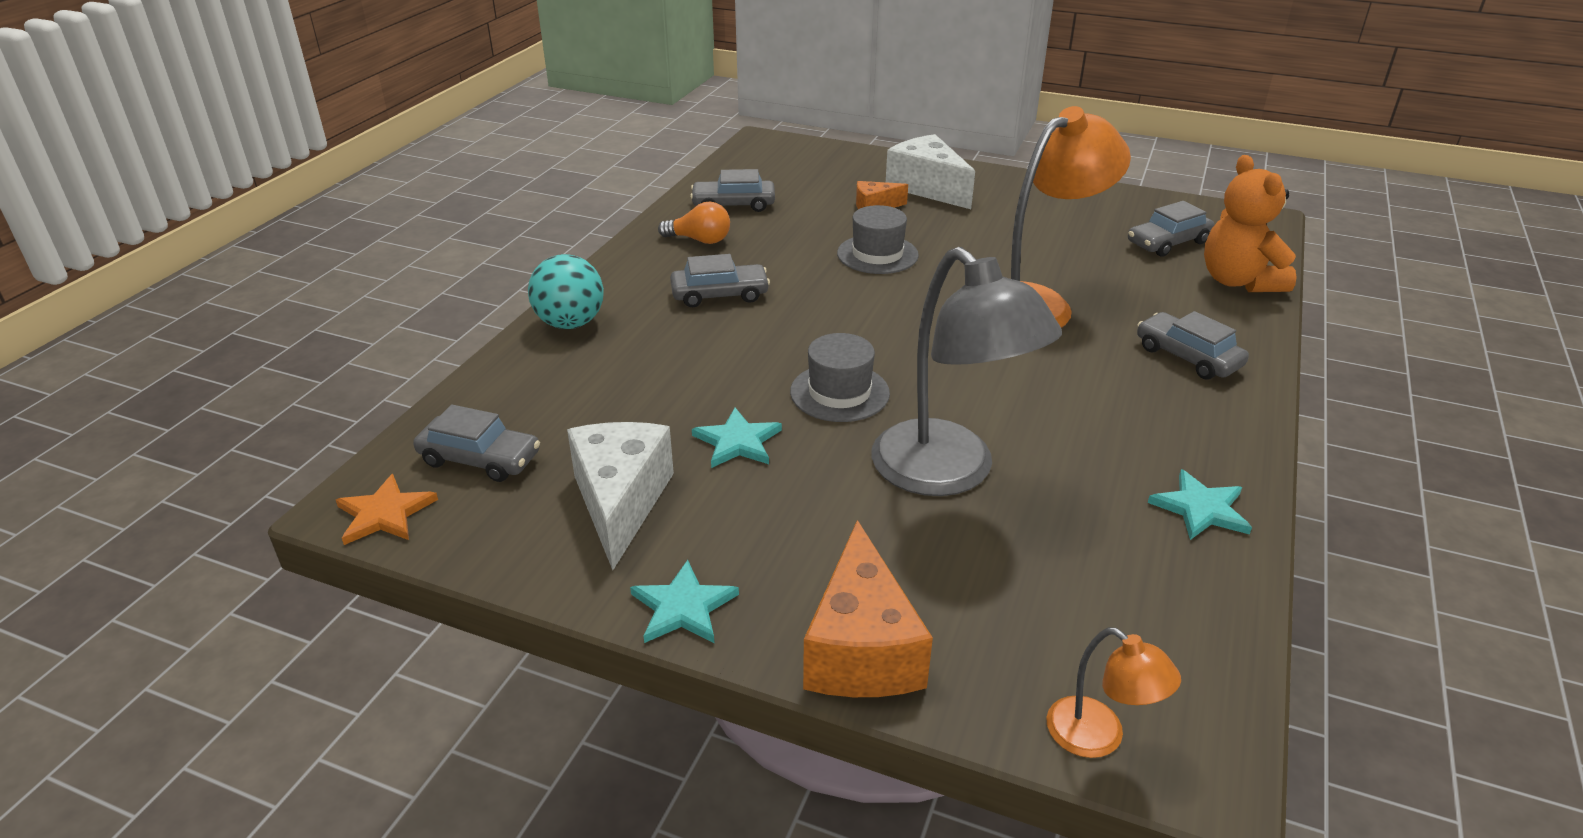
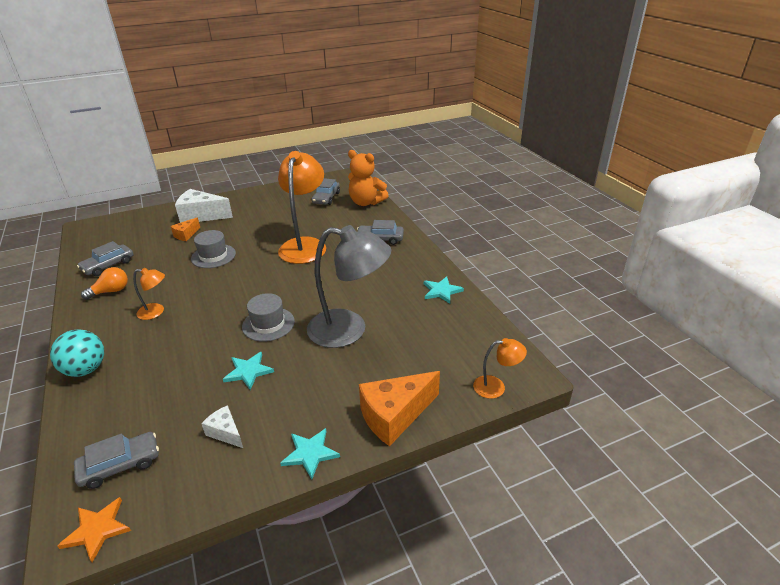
camera: 45 degrees left, 0 degrees up
(621, 502) = (226, 432): white cheese -> white cheese, size x0.52
(720, 294) = (156, 312): grey car -> orange lamp
(861, 648) = (395, 416): orange cheese -> orange cheese turned 105 degrees clockwise

